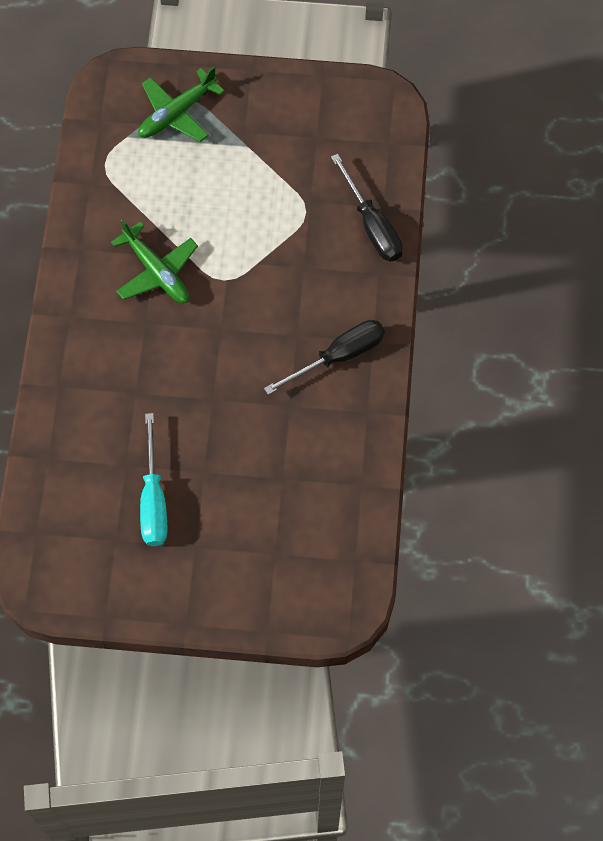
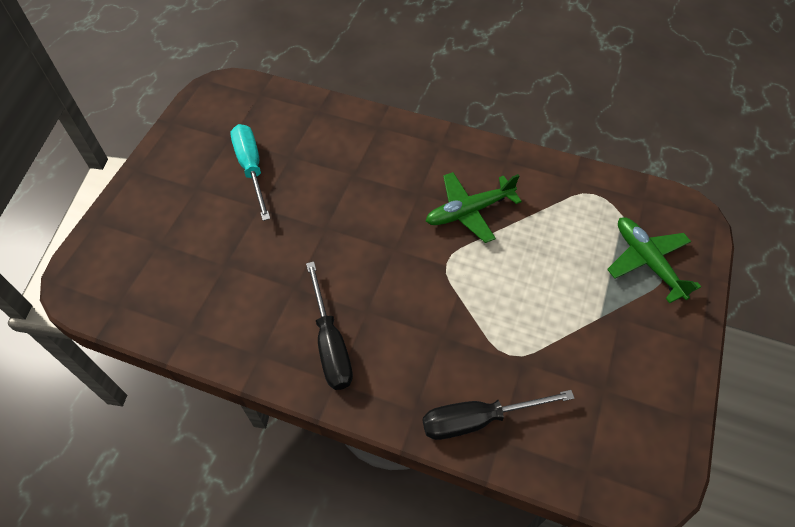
camera: 105 degrees right, 10 degrees down
(153, 499) = (251, 168): turquoise screwdriver -> turquoise screwdriver turned 60 degrees clockwise

